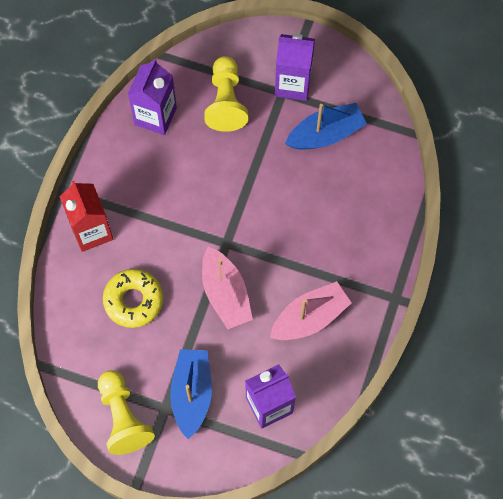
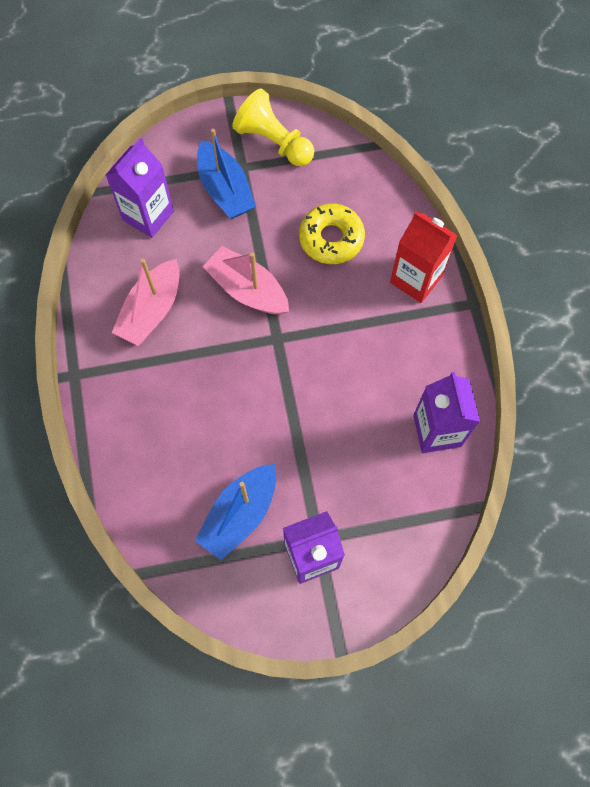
camera: 150 degrees right, 0 degrees up
(226, 102) = (373, 490): yellow pawn -> none

